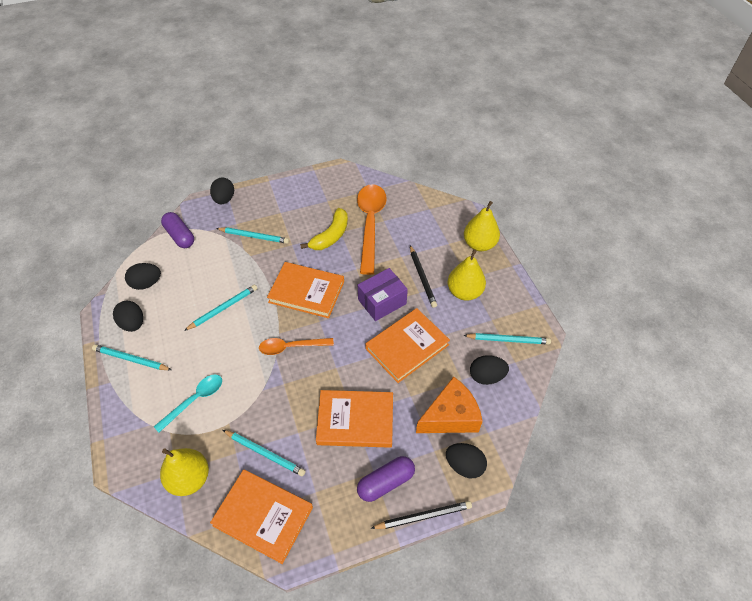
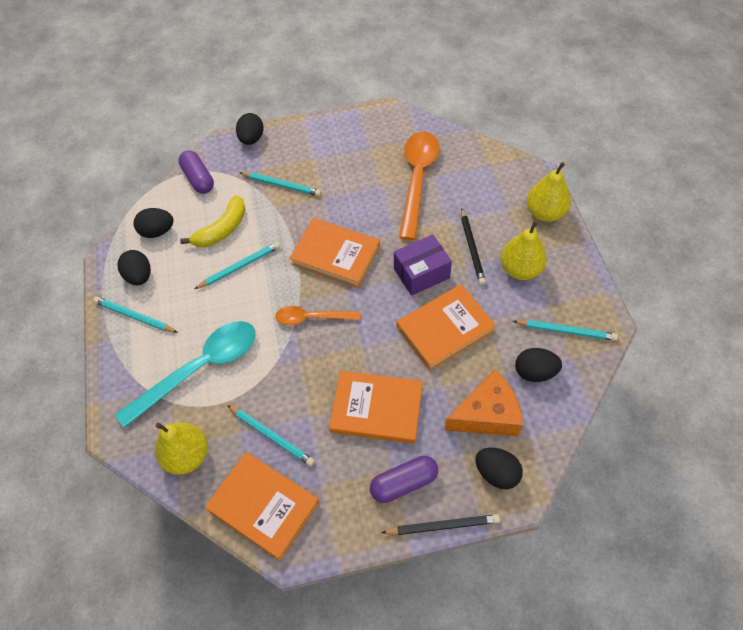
camera: 10 degrees right, 5 degrees up
(195, 400) = (200, 369): turquoise spoon -> turquoise spoon, size x1.77
(331, 236) = (370, 190): yellow banana -> yellow banana (222, 229)

